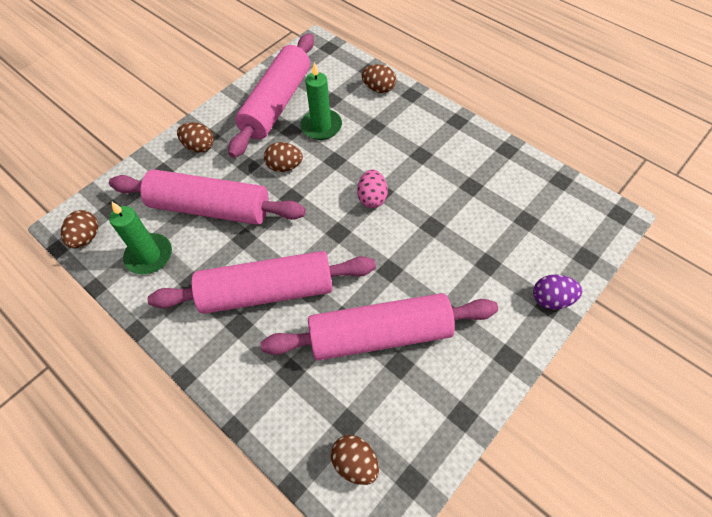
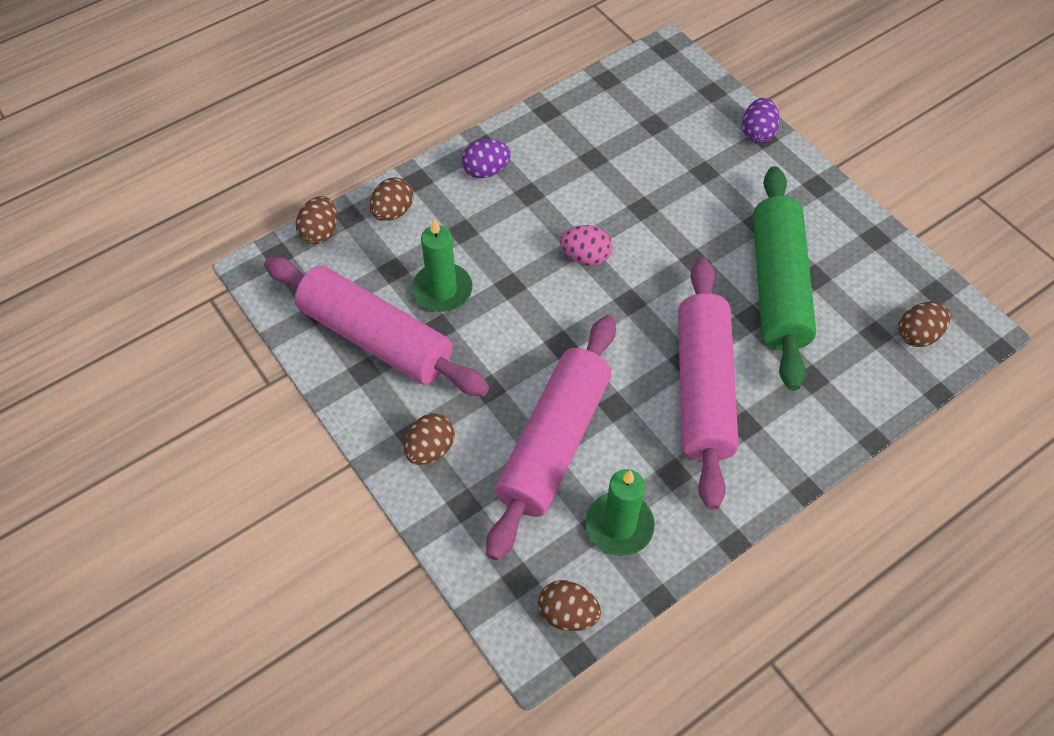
camera: 80 degrees left, 0 degrees up
(284, 166) = (504, 344): brown egg -> brown egg (320, 232)
(380, 335) = (778, 286): pink rolling pin -> green rolling pin
(433, 127) = (486, 171): none -> purple egg

